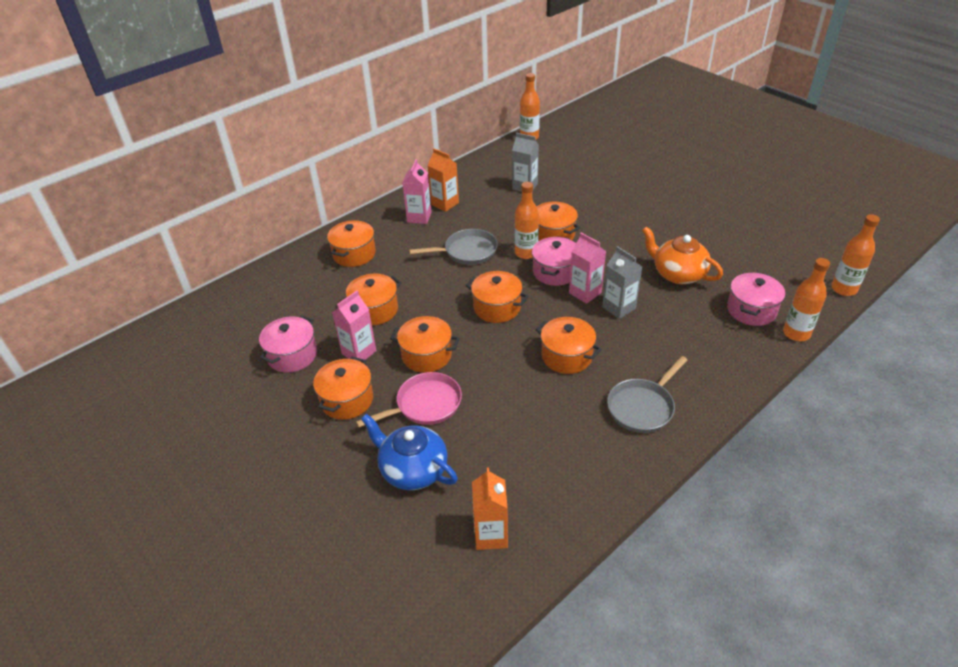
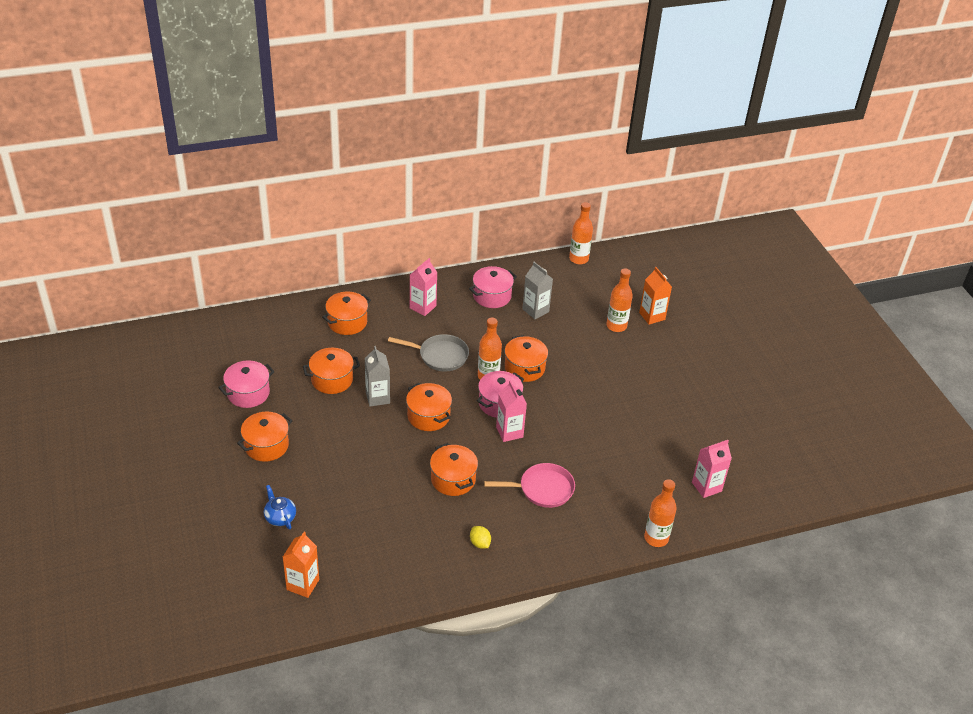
camera: 20 degrees right, 0 degrees up
(359, 352) = (298, 411): pink carton -> pink carton (706, 487)
(412, 469) = (280, 517): blue teapot -> blue teapot, size x0.58
(425, 405) = (319, 473): pink pan -> pink pan (542, 489)
(426, 355) = (347, 434): orange pot -> none
(445, 204) = (453, 302): orange carton -> orange carton (652, 316)
(619, 308) = (527, 456): grey carton -> grey carton (377, 397)
(642, 407) = (480, 543): grey pan -> yellow lemon
(678, 274) = (602, 446): orange teapot -> none
(751, 310) = (636, 503): pink pot -> pink pot (492, 296)
(844, 289) = (735, 518): orange bottle -> orange bottle (616, 326)

